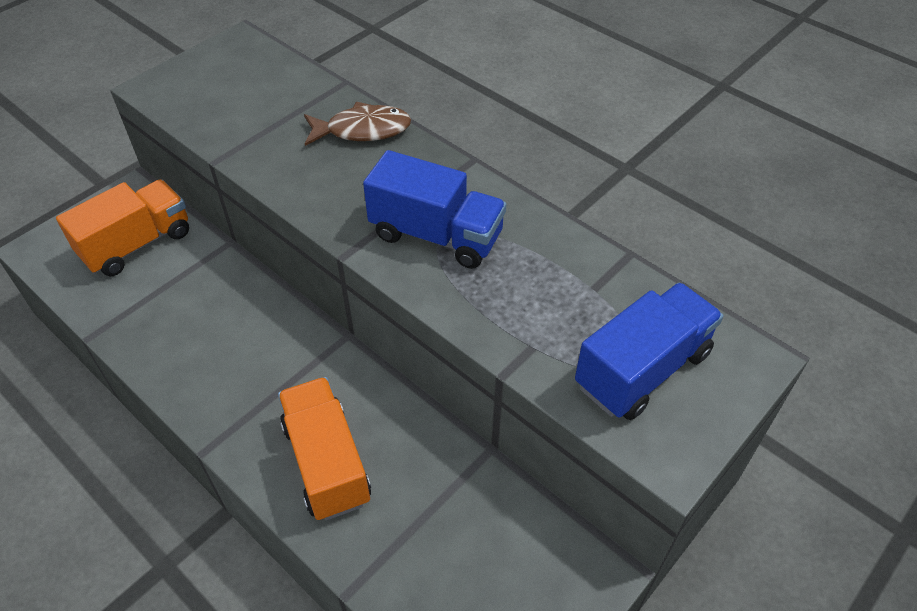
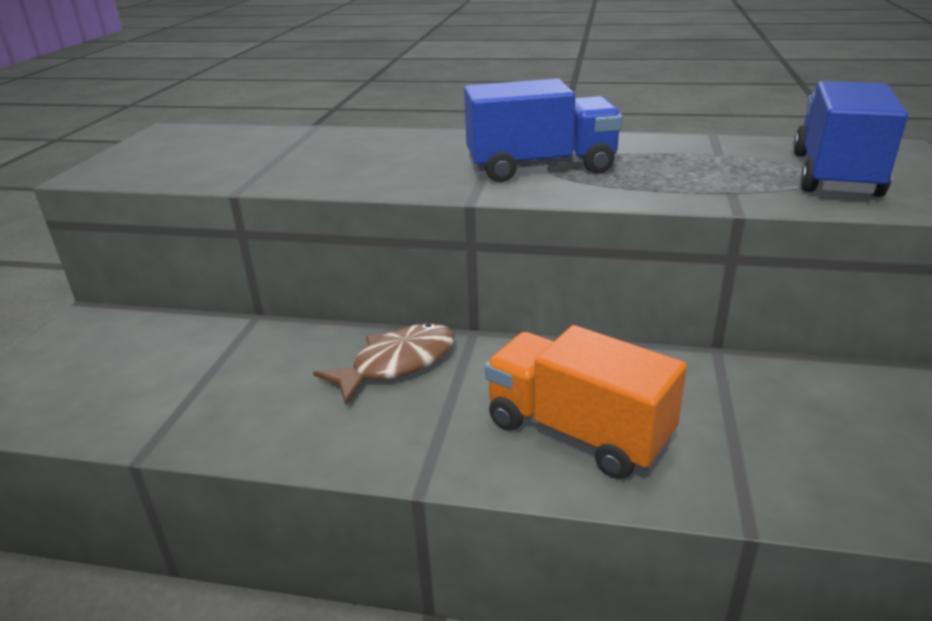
camera: 30 degrees left, 20 degrees down
(137, 244) = (132, 356): orange truck -> none
(362, 130) = (375, 141): brown fish -> brown fish (397, 364)

